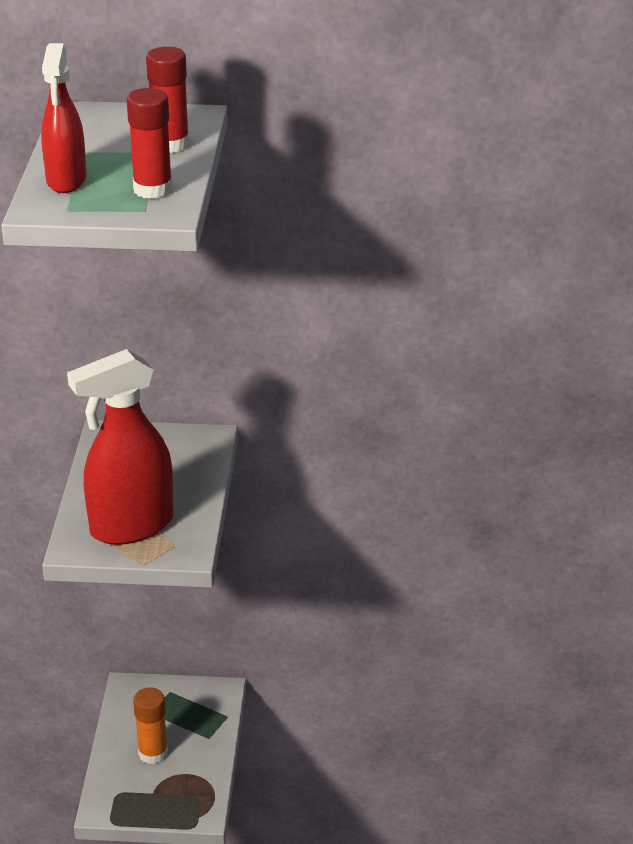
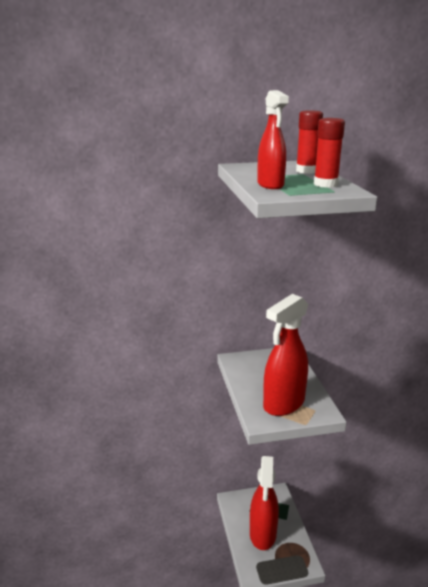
camera: 15 degrees left, 10 degrees down
(153, 753) = (263, 534): orange glue stick -> red spray bottle

